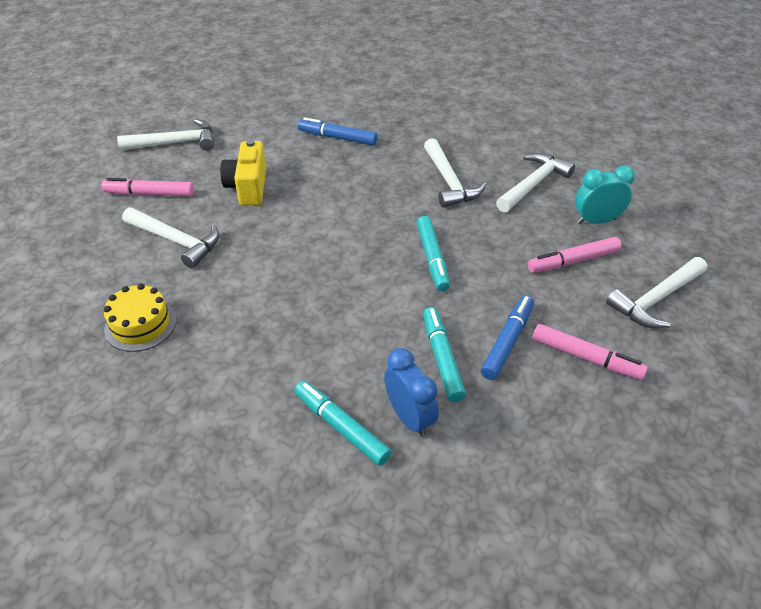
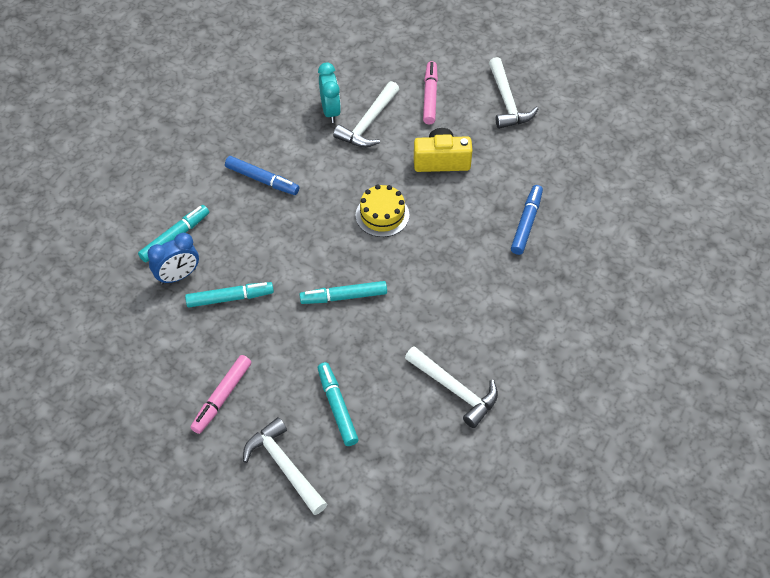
camera: 90 degrees right, 10 degrees up
(140, 324) = (278, 117): yellow cake -> yellow cake (382, 215)
(449, 182) = (456, 316): white hammer -> none
(507, 342) = (243, 343): blue marker -> blue marker (262, 180)
(573, 261) = (337, 407): pink marker -> turquoise marker
(596, 221) = (396, 438): turquoise clock -> turquoise clock (330, 111)

